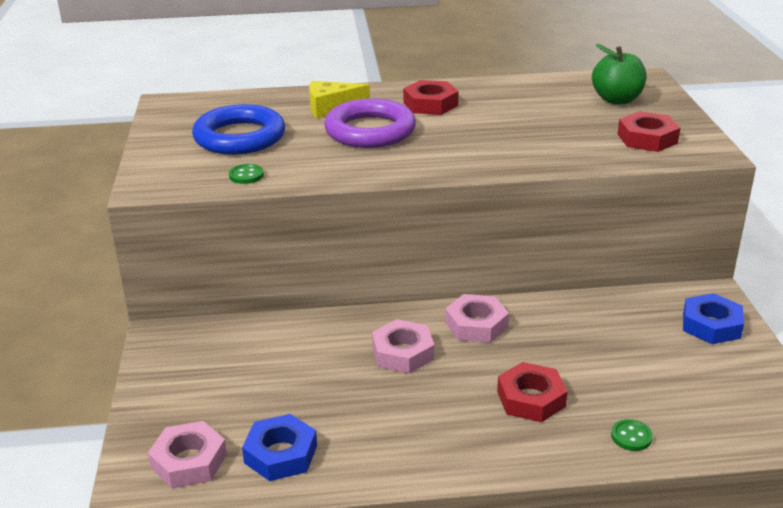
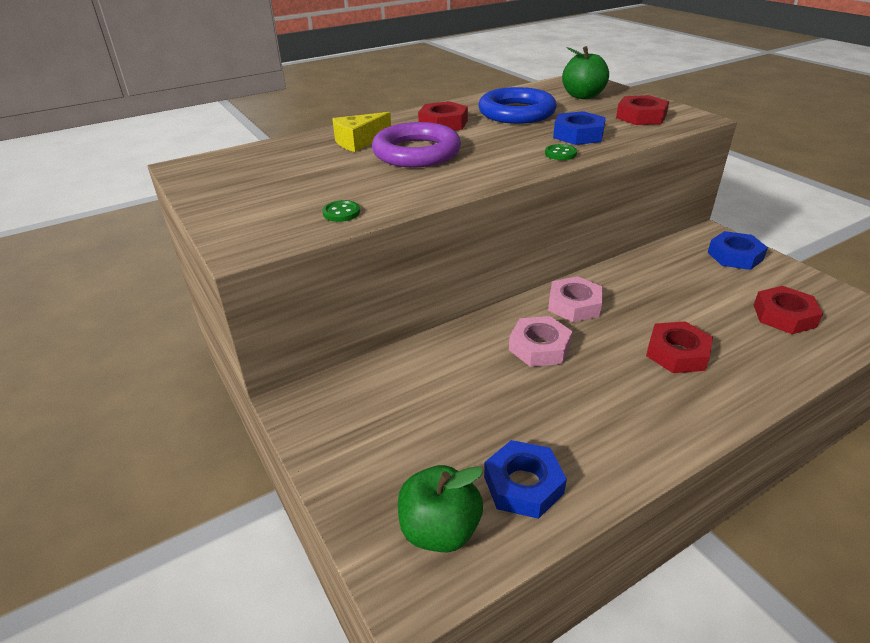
camera: 25 degrees left, 5 degrees up
(189, 461) = (439, 530): pink nut -> green apple
(239, 137) = (296, 181): blue ring -> blue ring (516, 112)
(549, 145) = (578, 135): none -> blue nut
(631, 436) = (778, 359): green button -> green button (560, 154)
(691, 400) = (784, 316): none -> red nut

